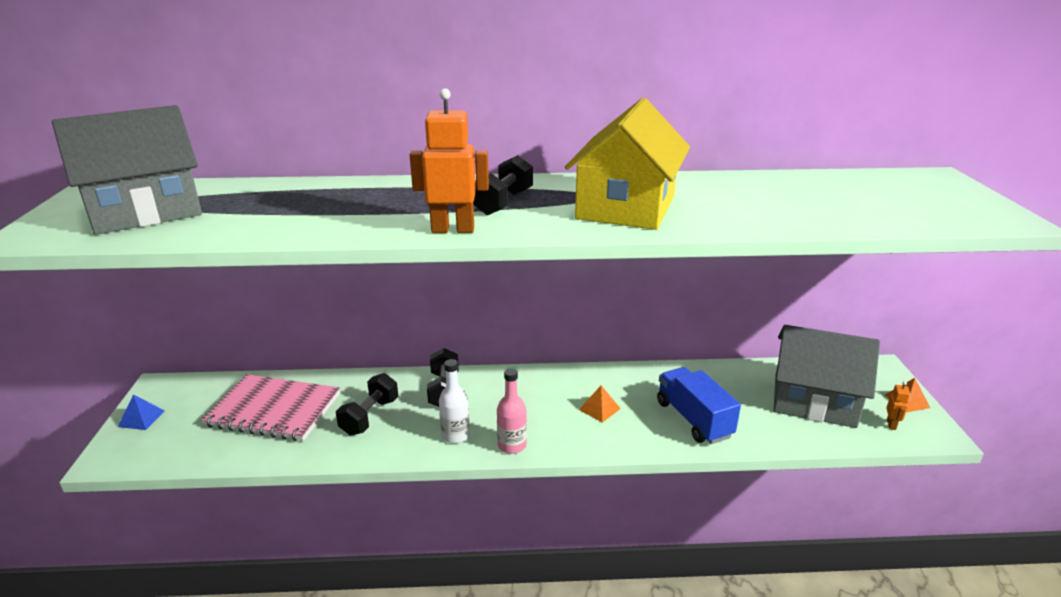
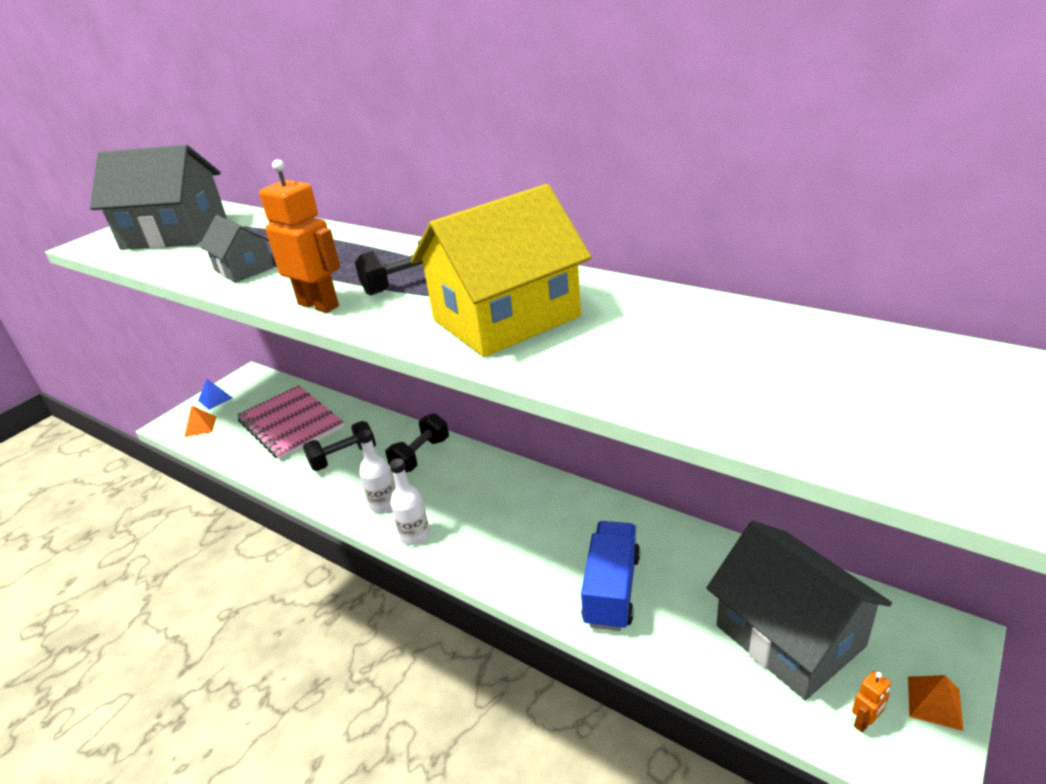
camera: 40 degrees right, 5 degrees up
(310, 222) = (244, 269): none -> grey house
(512, 445) = (415, 535): pink bottle -> white bottle
(599, 409) = (530, 533): orange pyramid -> orange pyramid (200, 426)

